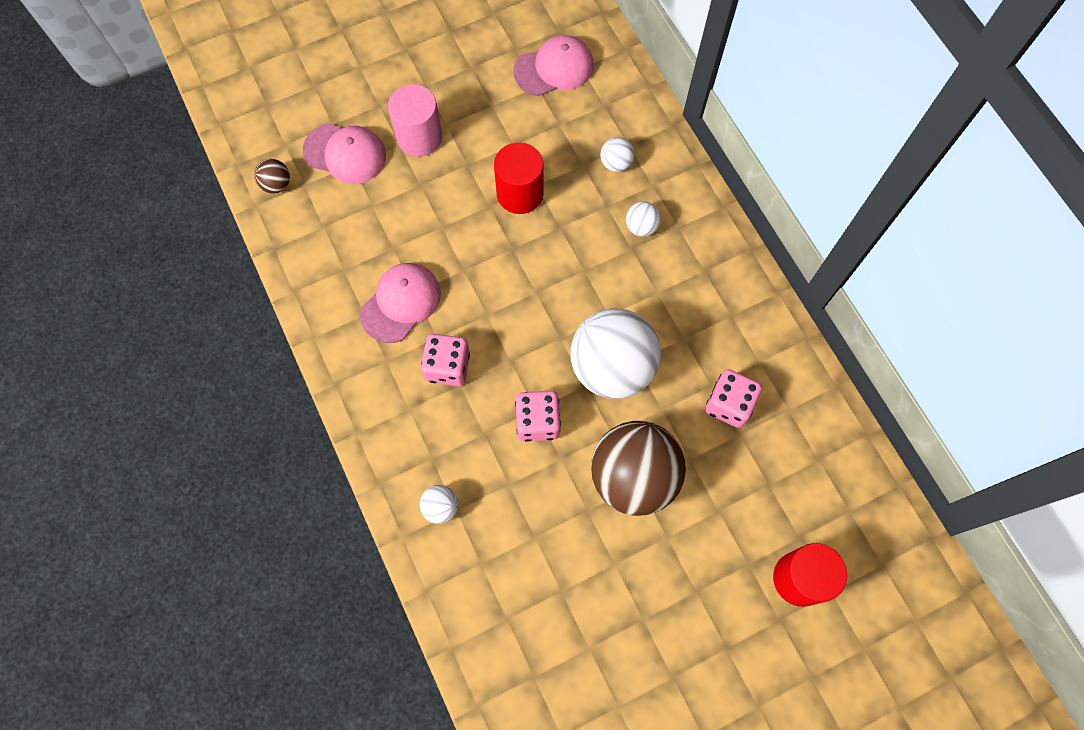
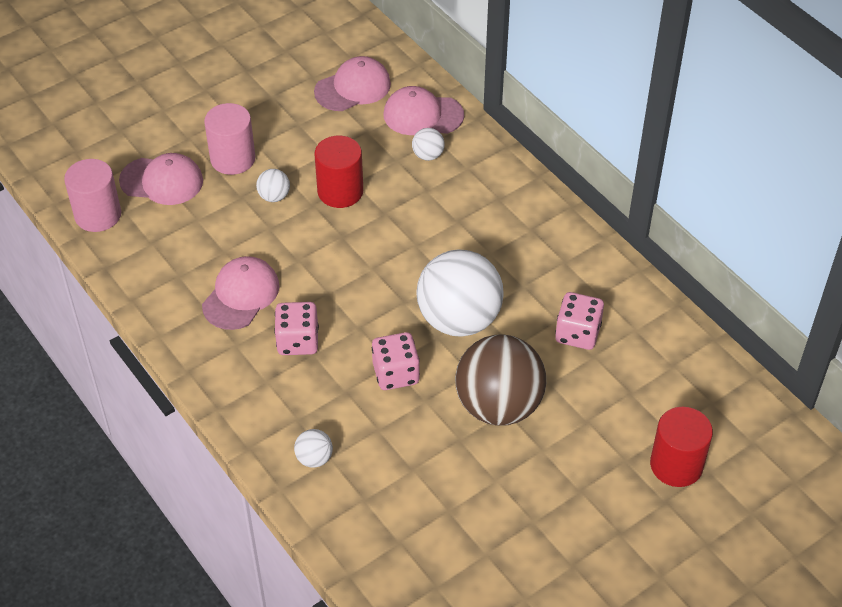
camera: 10 degrees left, 20 degrees down
(276, 184) = (98, 215): brown ball -> pink cylinder
(619, 112) = (423, 115): none -> pink cap
(641, 227) = (463, 202): white ball -> white ball (274, 196)

